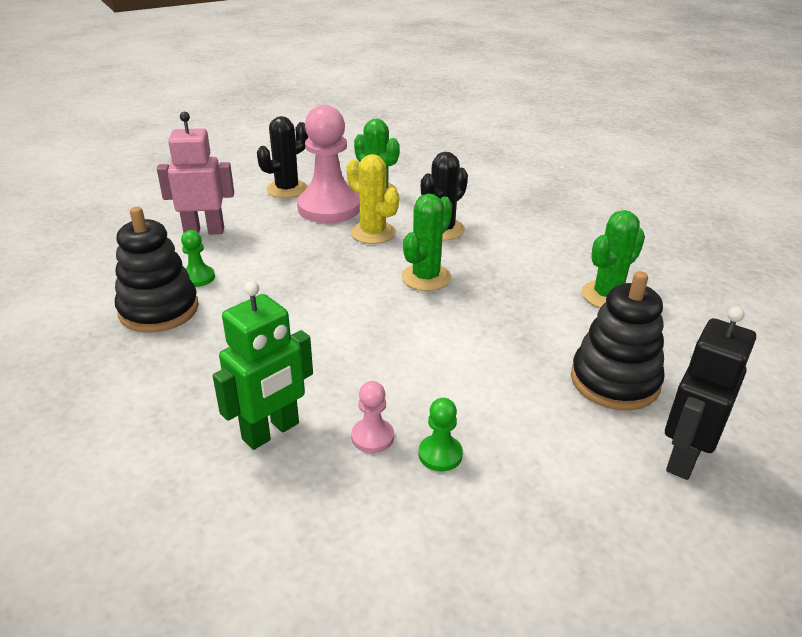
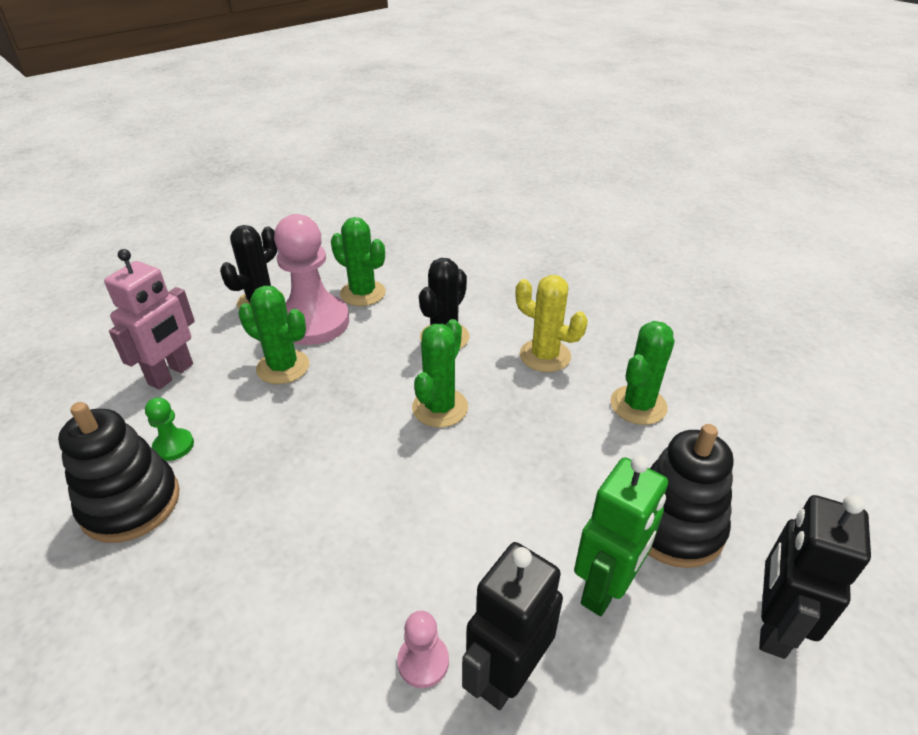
camera: 10 degrees left, 5 degrees up
(204, 231) = (171, 374): pink robot -> pink robot turned 135 degrees clockwise
(271, 432) = (299, 677): green robot -> green robot (605, 588)
(297, 236) = (283, 367): none -> green cactus
(373, 233) = (369, 352): yellow cactus -> yellow cactus (545, 356)
(440, 454) = (507, 674): green pawn -> black robot

